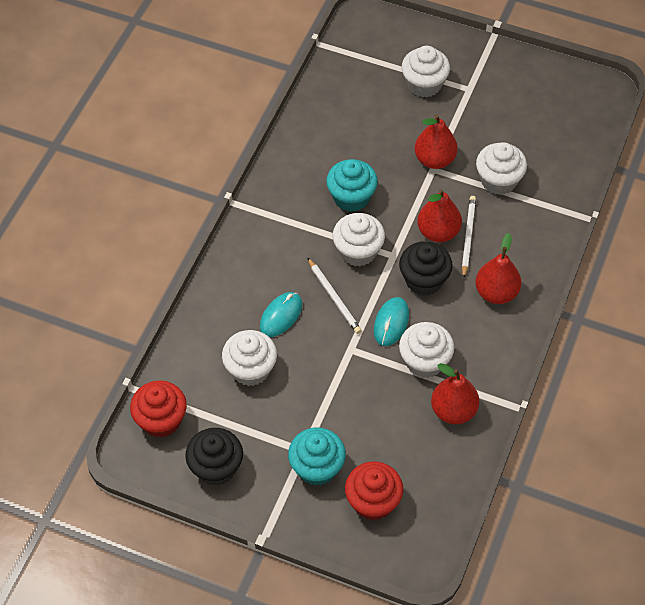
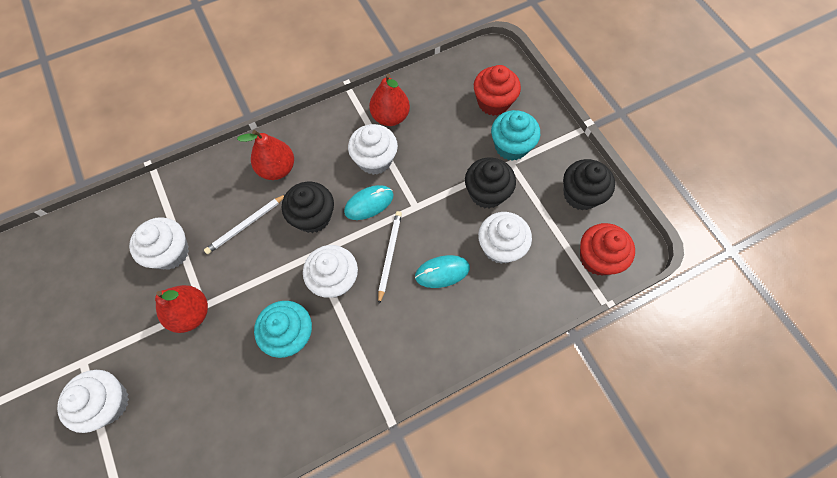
camera: 140 degrees left, 10 degrees up
(301, 406) = (486, 193): none -> black cupcake
(438, 232) = (261, 246): red pear -> none

